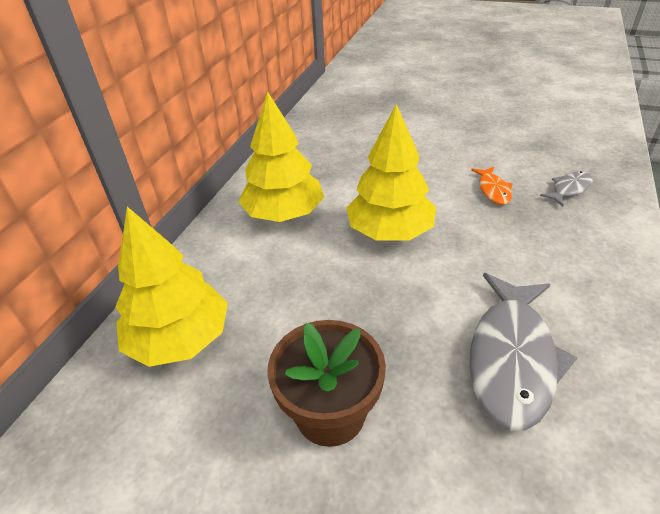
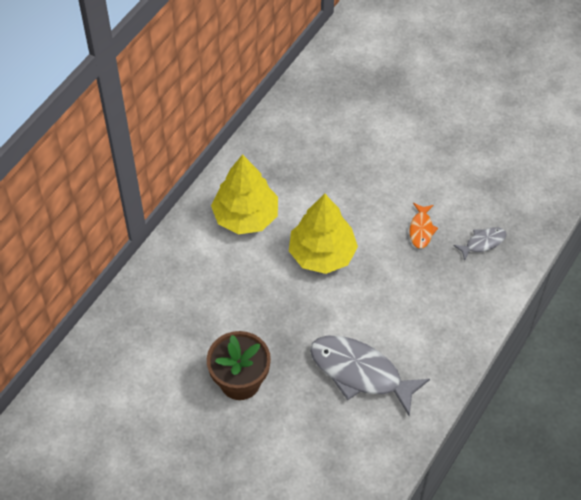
camera: 10 degrees right, 15 degrees up
(180, 339) = (156, 312): yellow tree -> none
(512, 358) = (360, 372): grey fish -> grey fish turned 90 degrees clockwise

